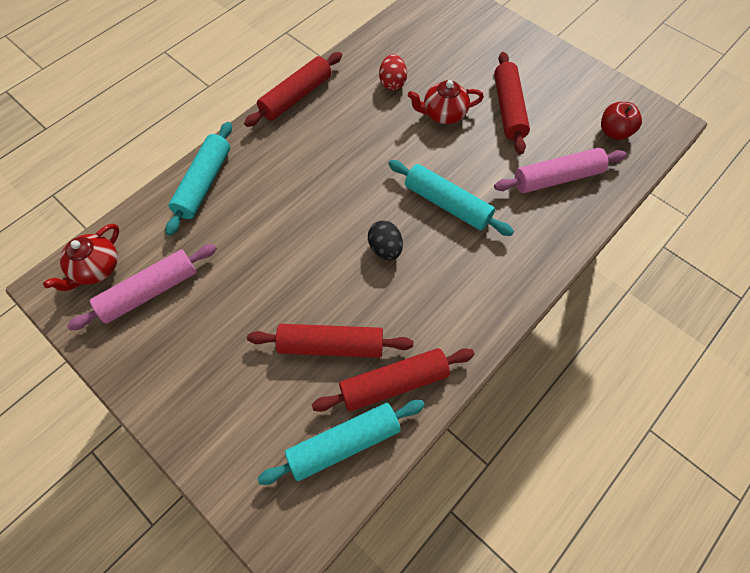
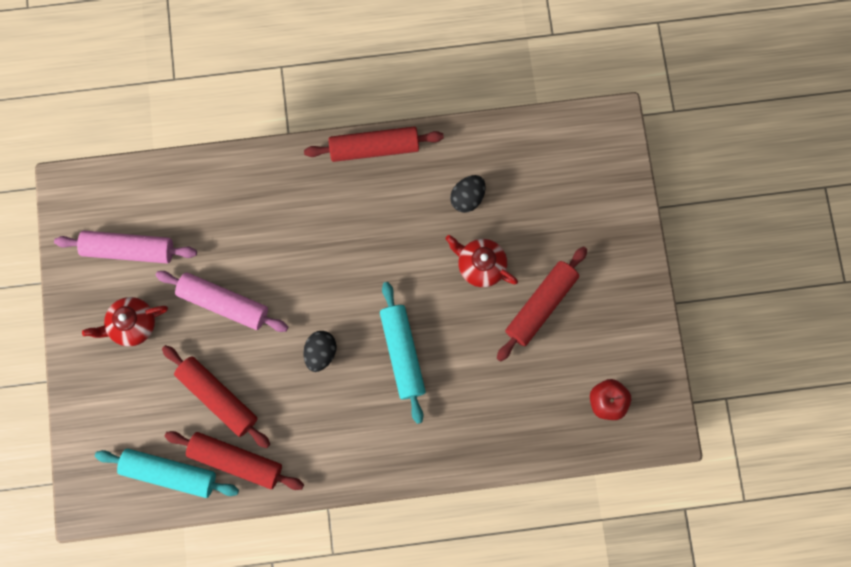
camera: 40 degrees right, 15 degrees up
(96, 268) = (106, 198): red teapot -> red teapot (132, 324)
(204, 183) = (234, 181): turquoise rolling pin -> none
(392, 83) = (467, 198): red egg -> black egg
(557, 178) = (512, 403): pink rolling pin -> pink rolling pin (224, 303)

